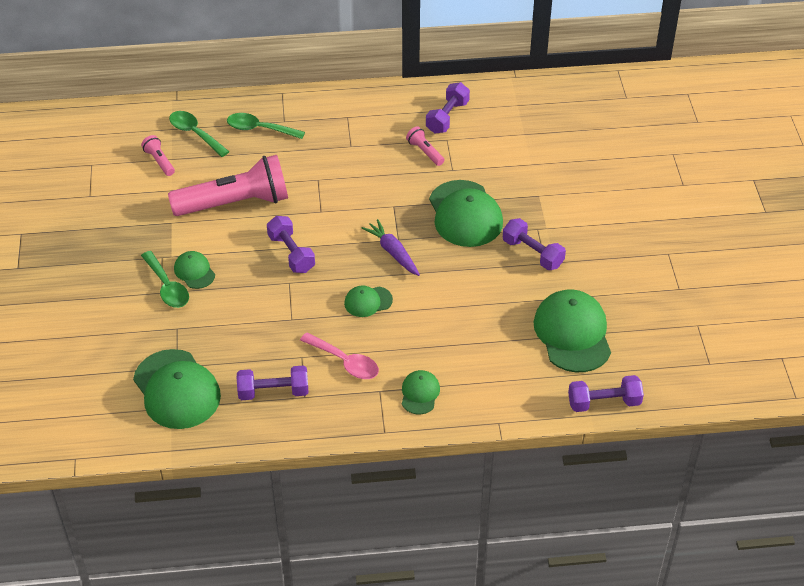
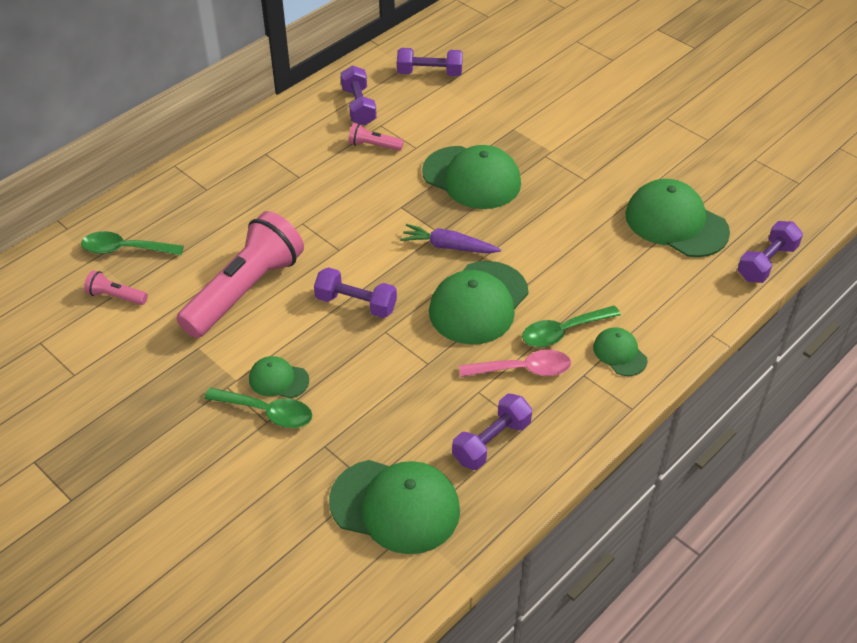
camera: 40 degrees left, 0 degrees up
(259, 129) = (190, 209): green spoon -> green spoon (563, 332)
(368, 301) = (478, 303): green cap -> green cap, size x1.98
(532, 253) = (566, 178): purple dumbbell -> purple dumbbell (429, 73)

